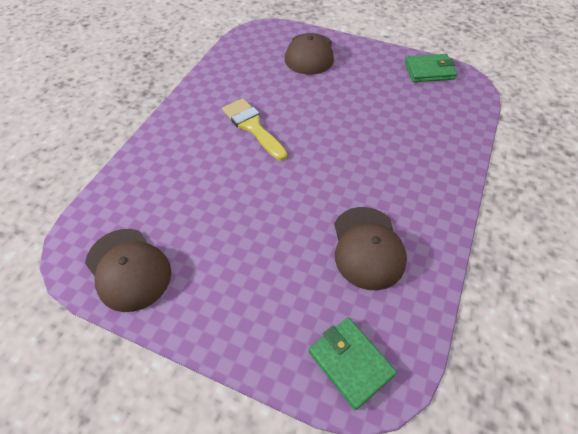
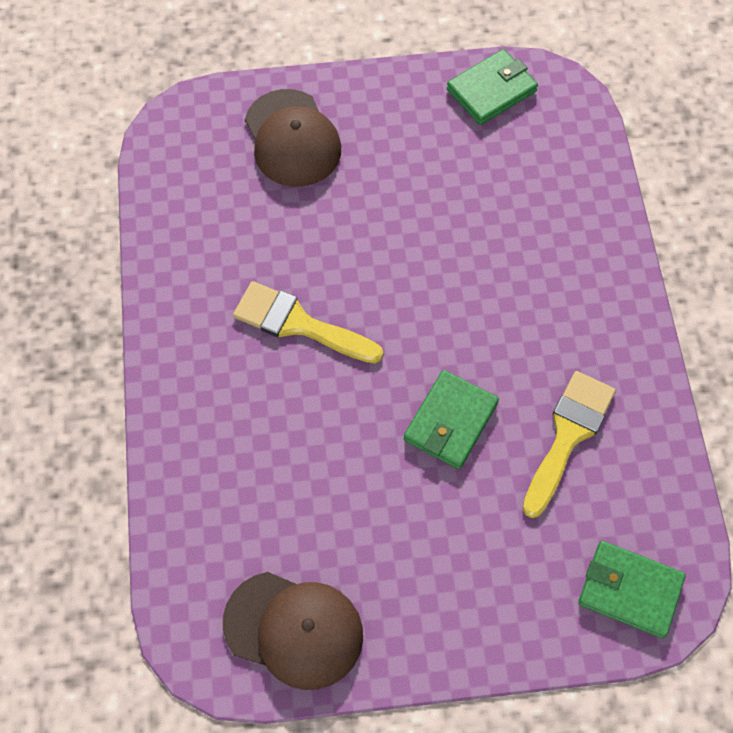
camera: 30 degrees left, 10 degrees up
(300, 206) = (450, 422): none -> green wallet
(367, 247) = (568, 435): brown cap -> yellow brush

